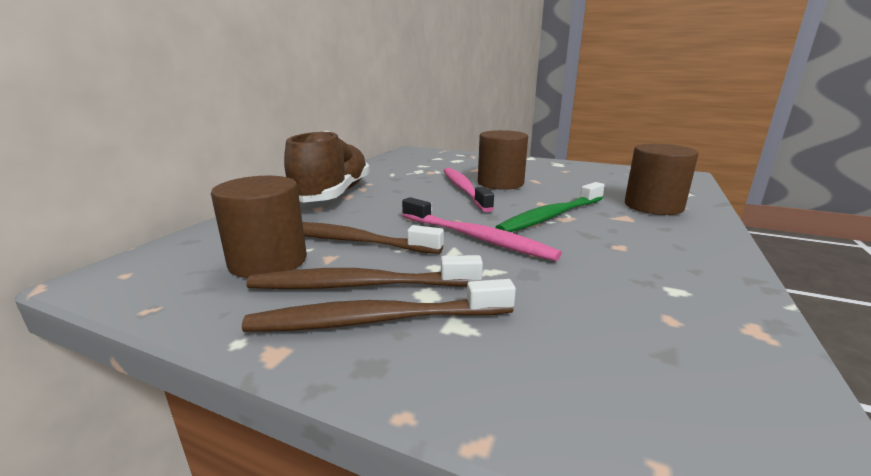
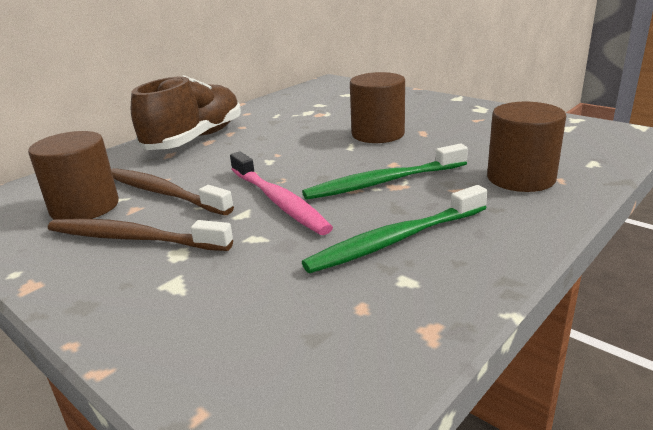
camera: 20 degrees right, 5 degrees up
(376, 320) = (118, 271): brown toothbrush -> none
(464, 189) = (329, 140): pink toothbrush -> none
(622, 258) = (395, 240): none -> green toothbrush

